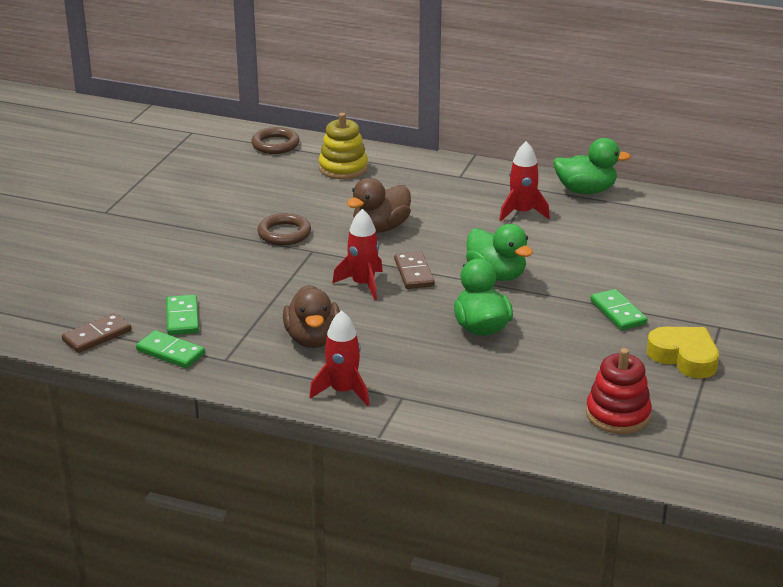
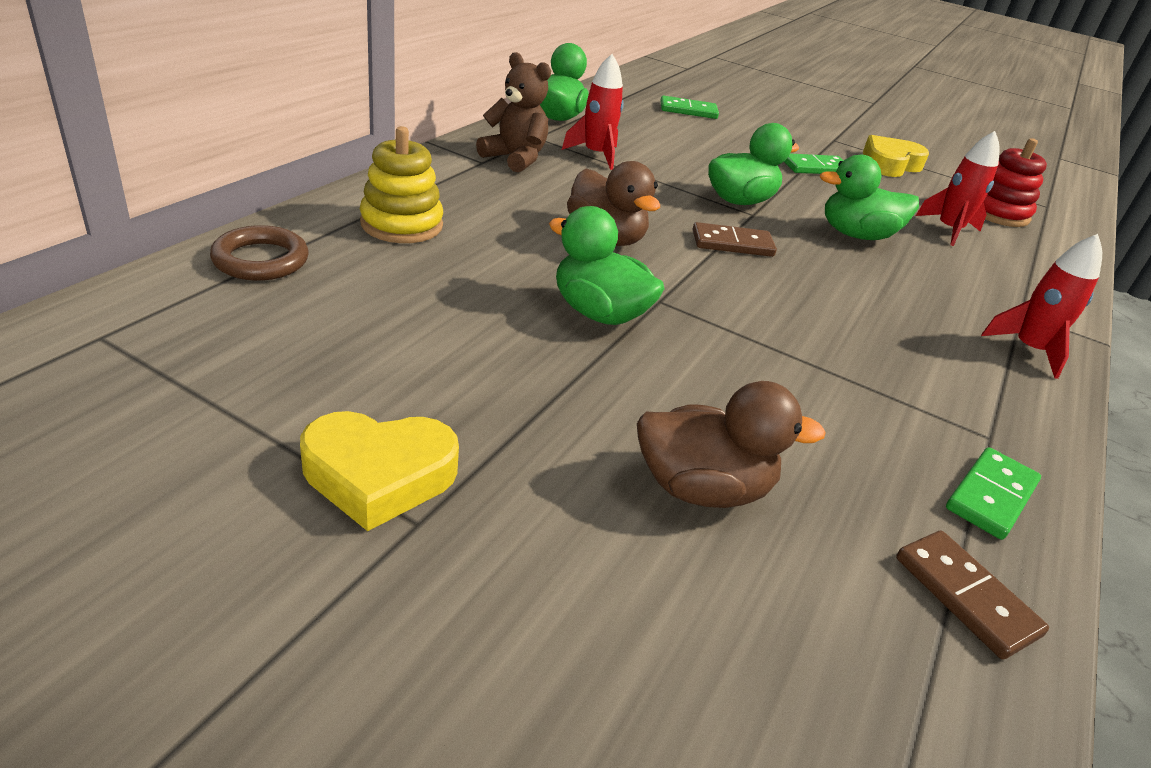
camera: 85 degrees left, 5 degrees up
(128, 200) = (379, 475): none -> yellow heart
(182, 318) = (876, 465): green domino -> green domino (688, 110)
(284, 233) = (599, 313): brown ring -> green duck
(312, 339) = (911, 348): brown duck -> brown duck (702, 488)
(363, 284) = (761, 282): red rocket -> red rocket (949, 230)
(478, 185) = (515, 158): none -> brown teddy bear

